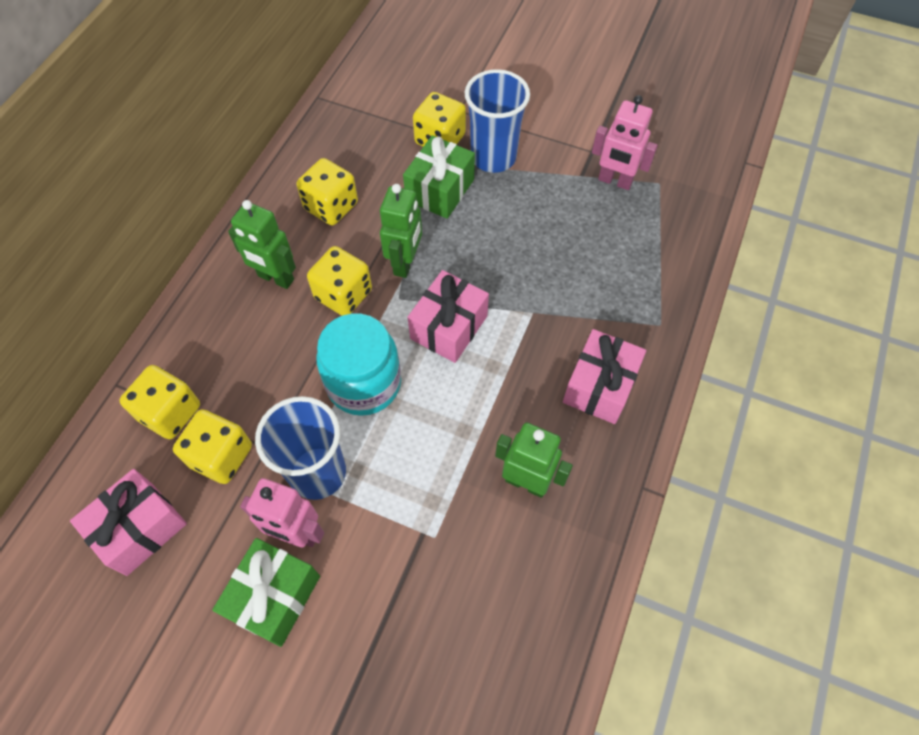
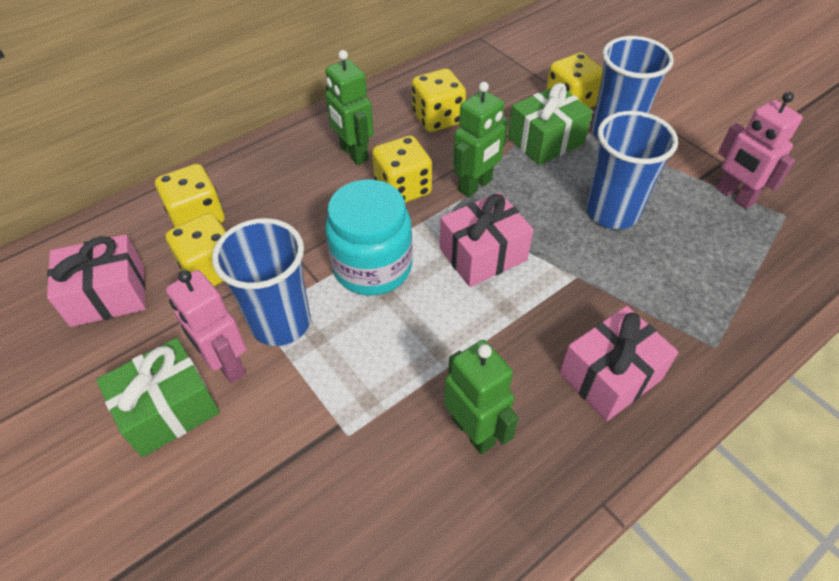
camera: 30 degrees right, 10 degrees down
(530, 239) = (612, 212): none -> blue cup

